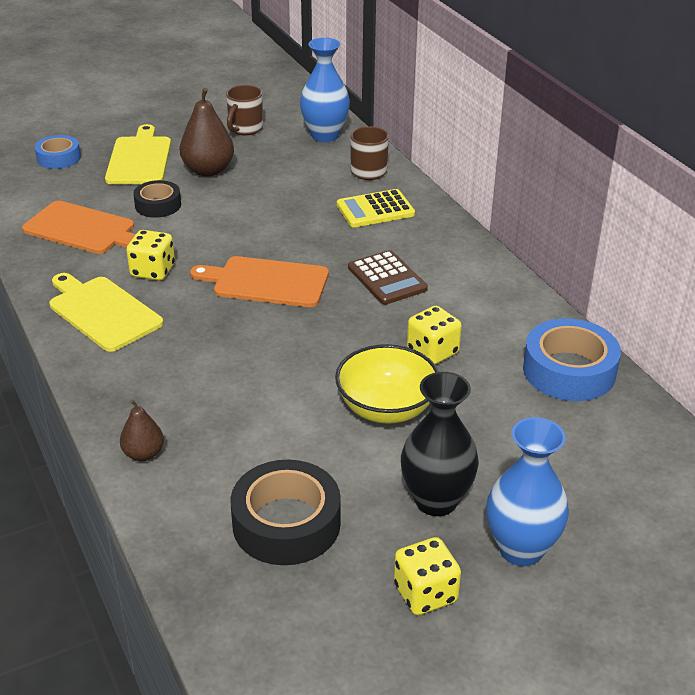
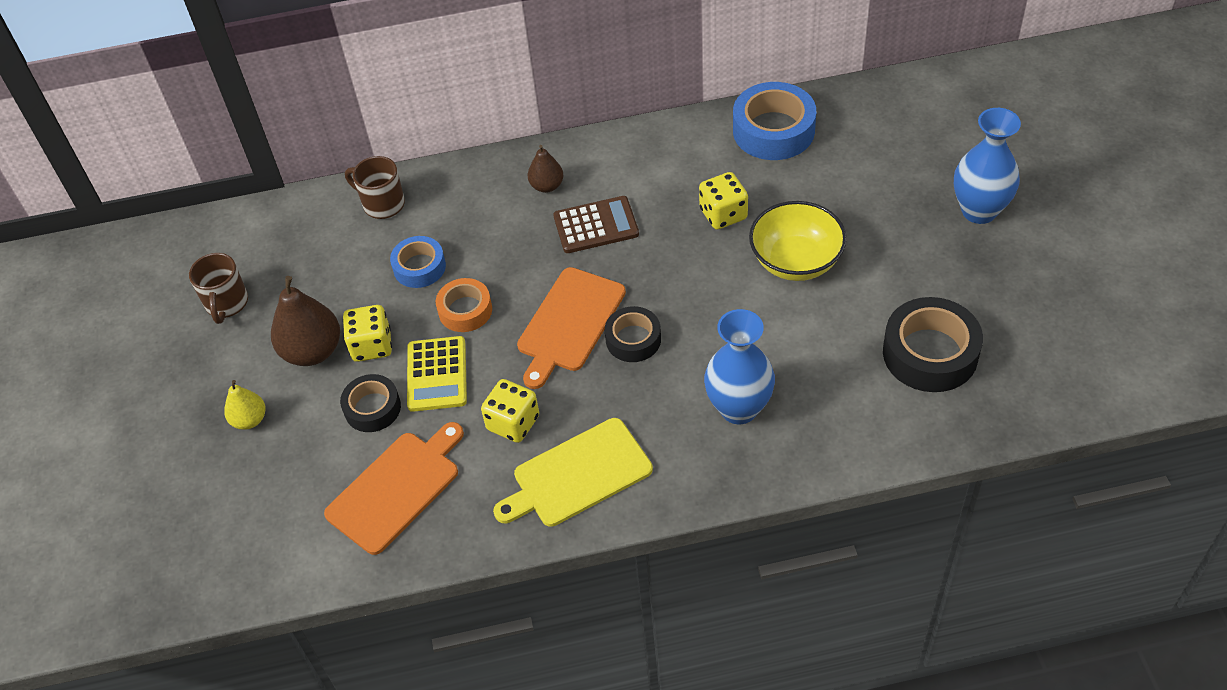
camera: 70 degrees left, 15 degrees up
(58, 158) = (203, 511): blue tape -> blue tape (419, 267)
(139, 159) = (249, 420): yellow cutting board -> yellow pear
(143, 454) = (821, 451): brown pear -> brown pear (547, 186)
(245, 129) = (226, 304): brown mug -> brown mug turned 45 degrees clockwise
(256, 319) = (633, 339): none -> black tape
(266, 228) = (465, 310): none -> orange tape
(325, 135) = (282, 230): blue vase -> blue vase (739, 408)
(375, 209) = (464, 212): yellow calculator -> yellow calculator (437, 374)
(425, 593) = (1018, 277): yellow dice -> yellow dice (372, 346)
(436, 501) = (918, 250): black vase -> none

